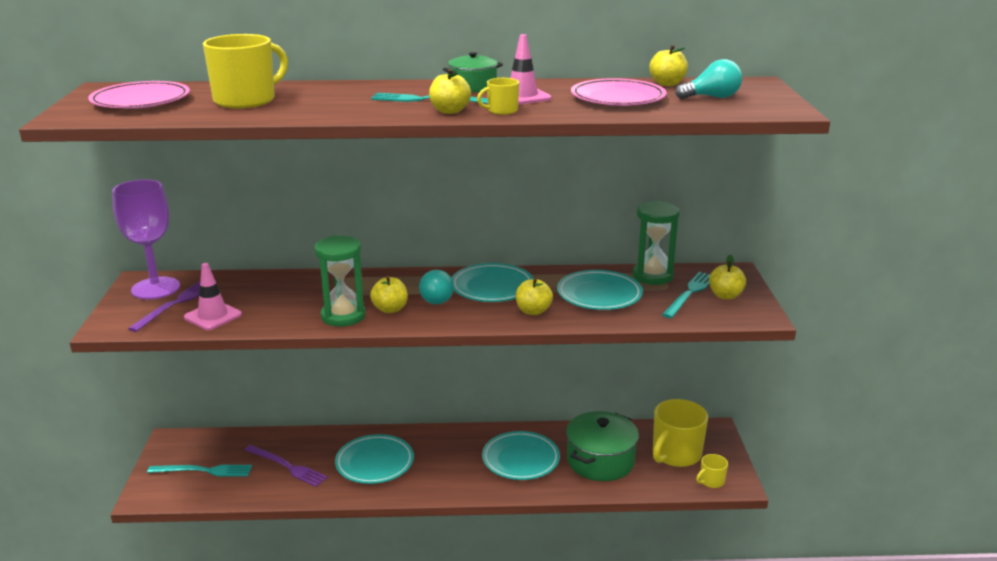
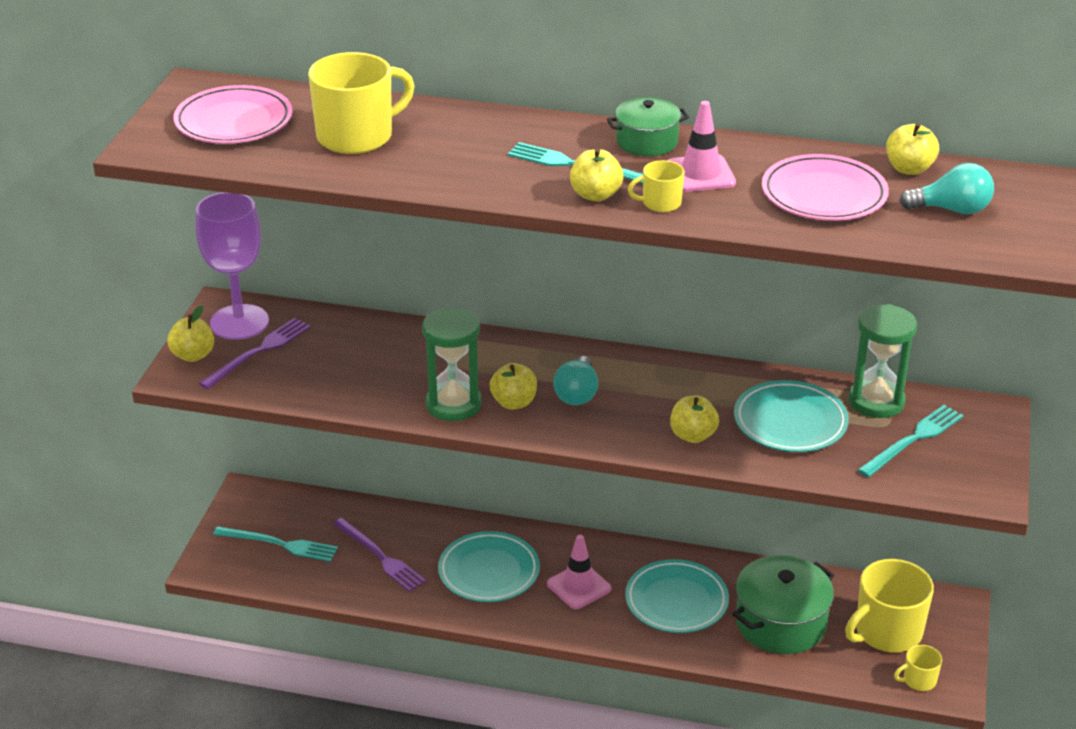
camera: 15 degrees right, 10 degrees up
(213, 316) = (299, 379): pink traffic cone -> pink traffic cone (579, 586)
(492, 287) = (654, 387): turquoise plate -> none
(725, 296) = (960, 451): yellow apple -> yellow apple (193, 355)

